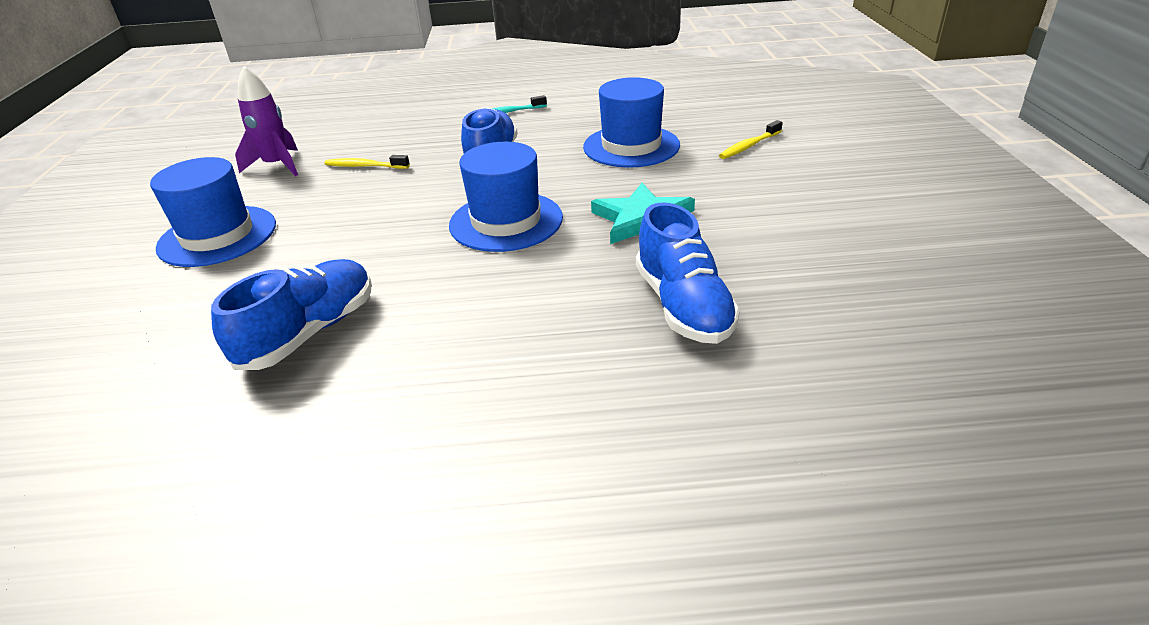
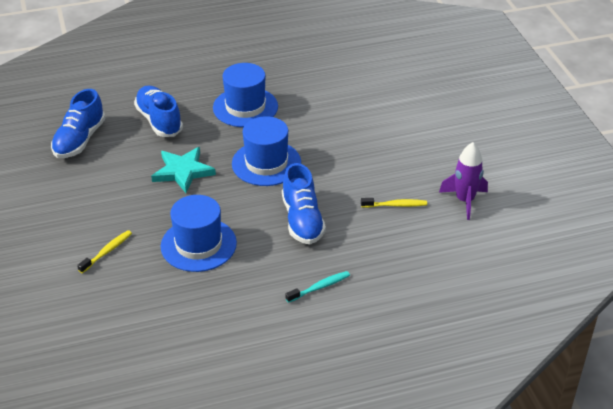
camera: 165 degrees right, 5 degrees up
(217, 236) = (436, 137): blue hat -> blue hat (245, 107)
(310, 332) = (330, 92): blue shoe -> blue shoe (79, 140)

